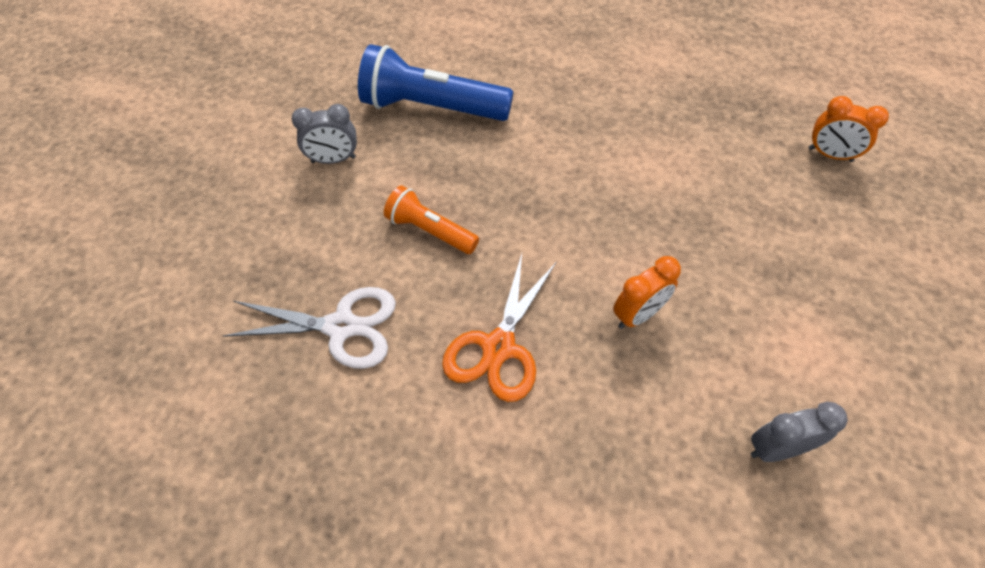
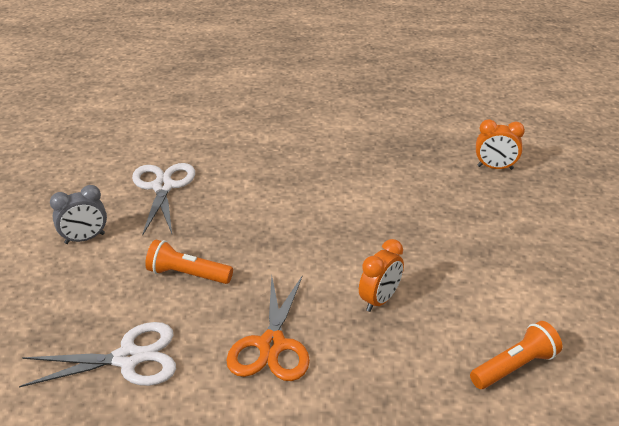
camera: 15 degrees left, 20 degrees down
(432, 108) = (163, 187): blue flashlight -> white scissors
(776, 448) = (514, 367): grey clock -> orange flashlight

